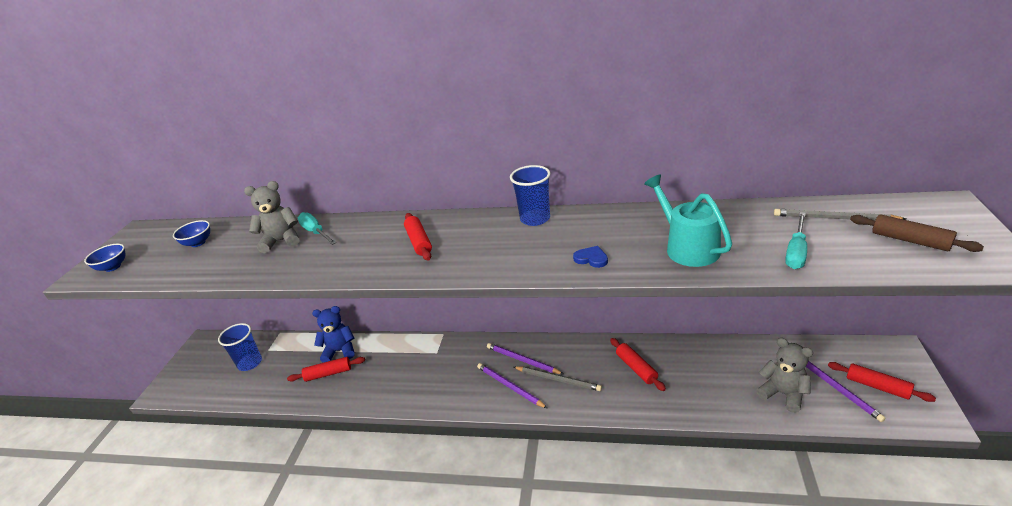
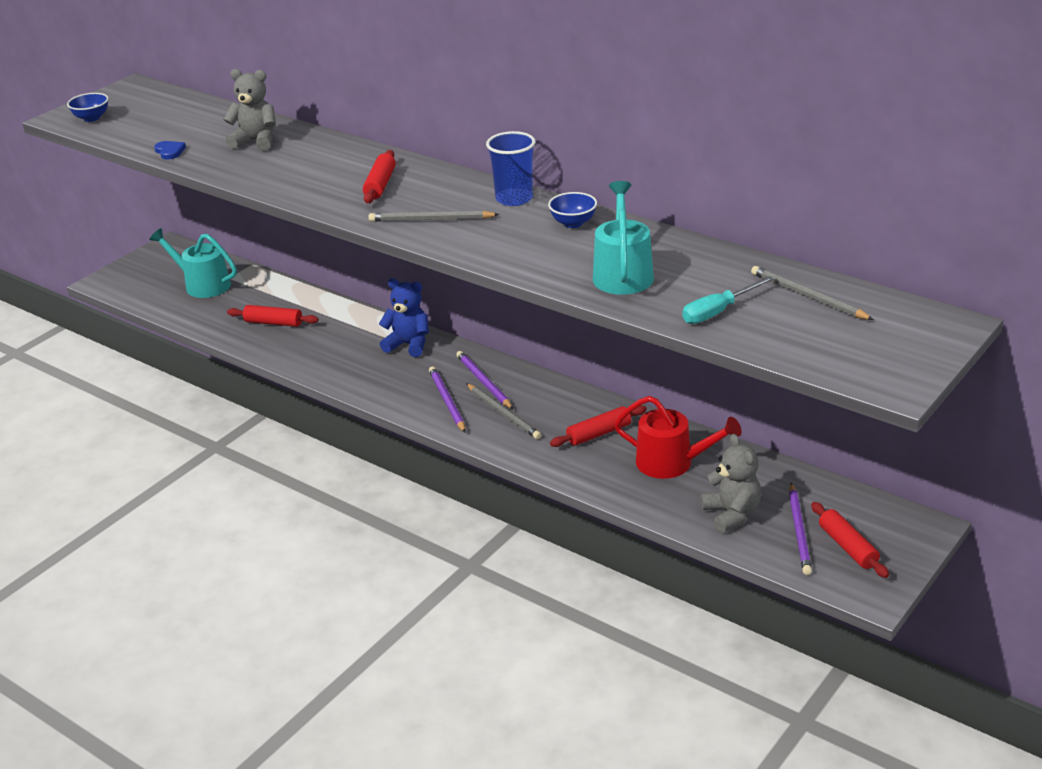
camera: 25 degrees right, 0 degrees up
(198, 243) = (180, 118): blue bowl -> blue bowl (573, 223)
(250, 363) = (203, 285): blue cup -> turquoise watering can
(316, 232) = (294, 143): turquoise screwdriver -> none
(340, 351) = (301, 305): blue teddy bear -> blue teddy bear (408, 345)
(490, 256) = (430, 219): none -> grey pencil
(591, 258) = (520, 253): blue heart -> blue heart (170, 151)
(636, 368) = (599, 433): red rolling pin -> red rolling pin turned 60 degrees clockwise
(704, 370) = (671, 463): none -> red watering can
(910, 240) = (845, 340): brown rolling pin -> none

